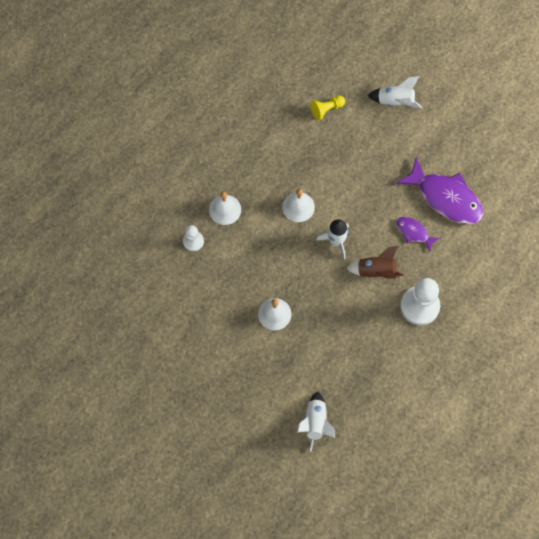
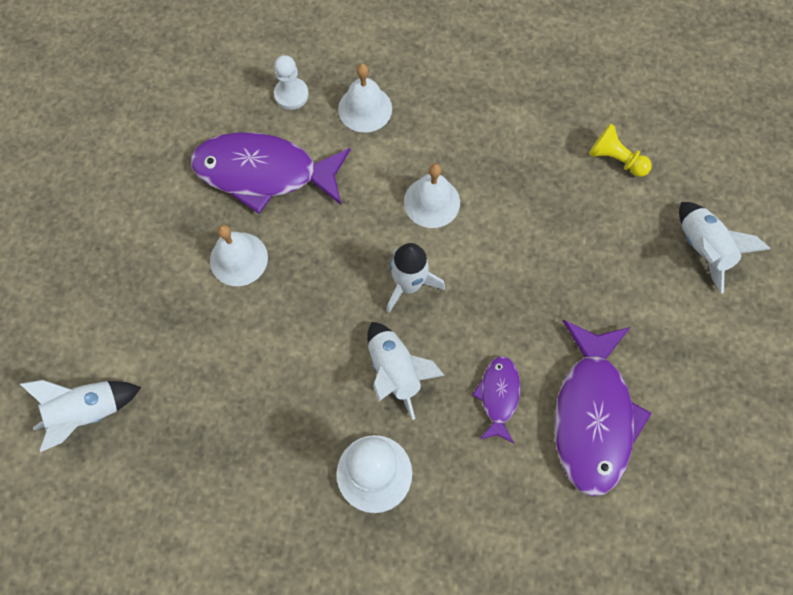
camera: 60 degrees right, 0 degrees up
(232, 278) = (264, 173): none -> purple fish
(375, 271) = (395, 370): brown rocket -> white rocket

